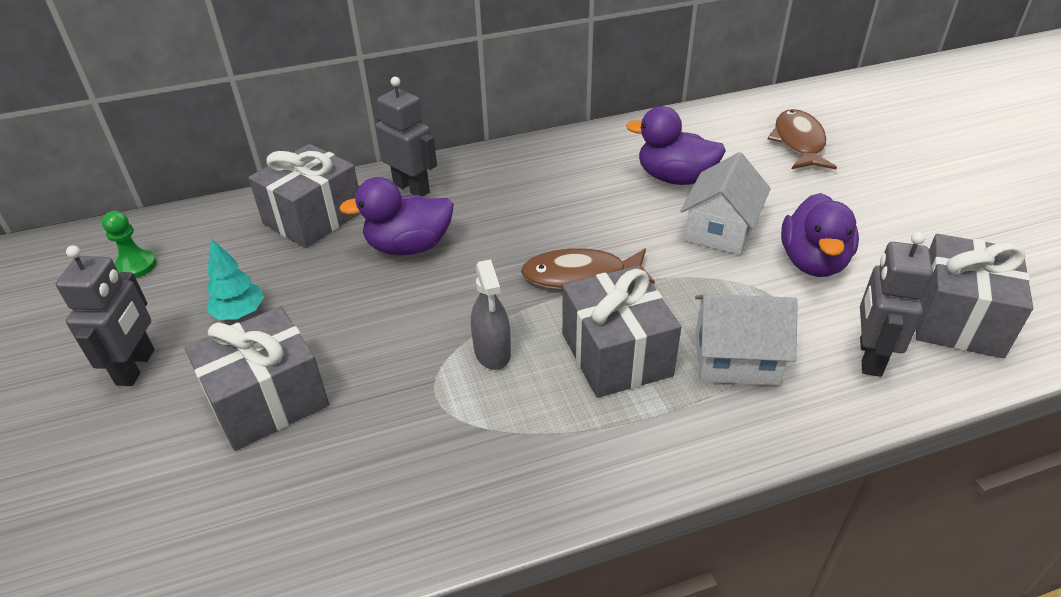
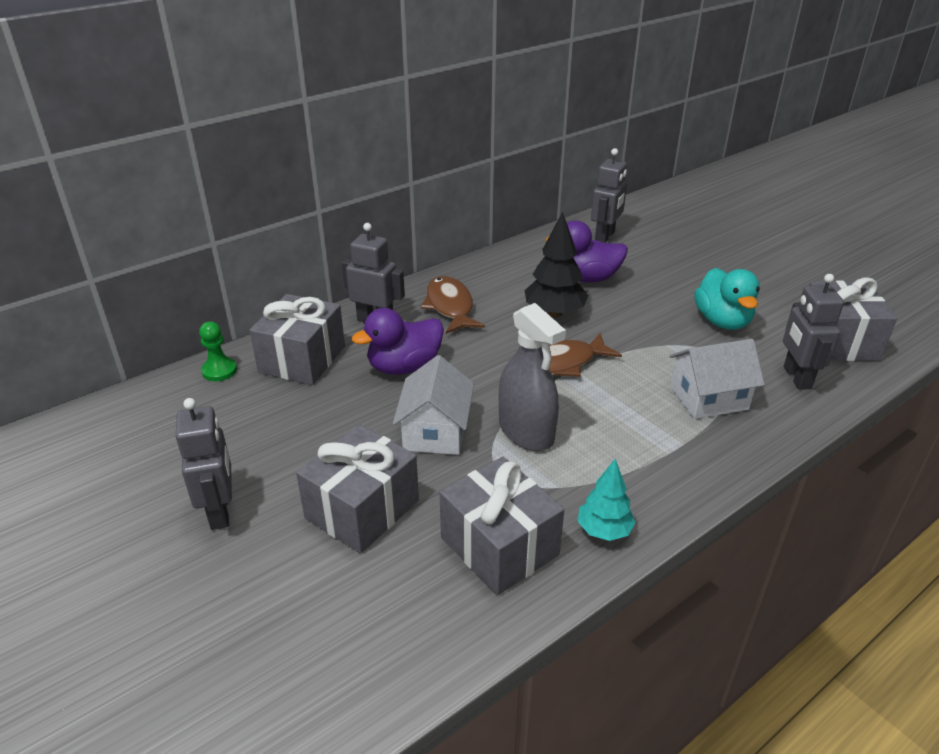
camera: 20 degrees left, 5 degrees down
(136, 266) = (157, 430): green pawn -> green pawn (219, 371)
(240, 313) = (288, 448): turquoise tree -> turquoise tree (604, 530)
(492, 352) = (526, 432): grey spray bottle -> grey spray bottle, size x1.51
(611, 214) = (554, 313): none -> black tree
(616, 354) = (622, 413): grey gift -> grey gift (499, 546)
(720, 230) = (644, 310): white house -> white house (435, 431)
(727, 130) = (605, 236): none -> grey robot
(799, 143) = (663, 238): brown fish -> brown fish (450, 307)
(813, 262) = (722, 321): purple duck -> turquoise duck

